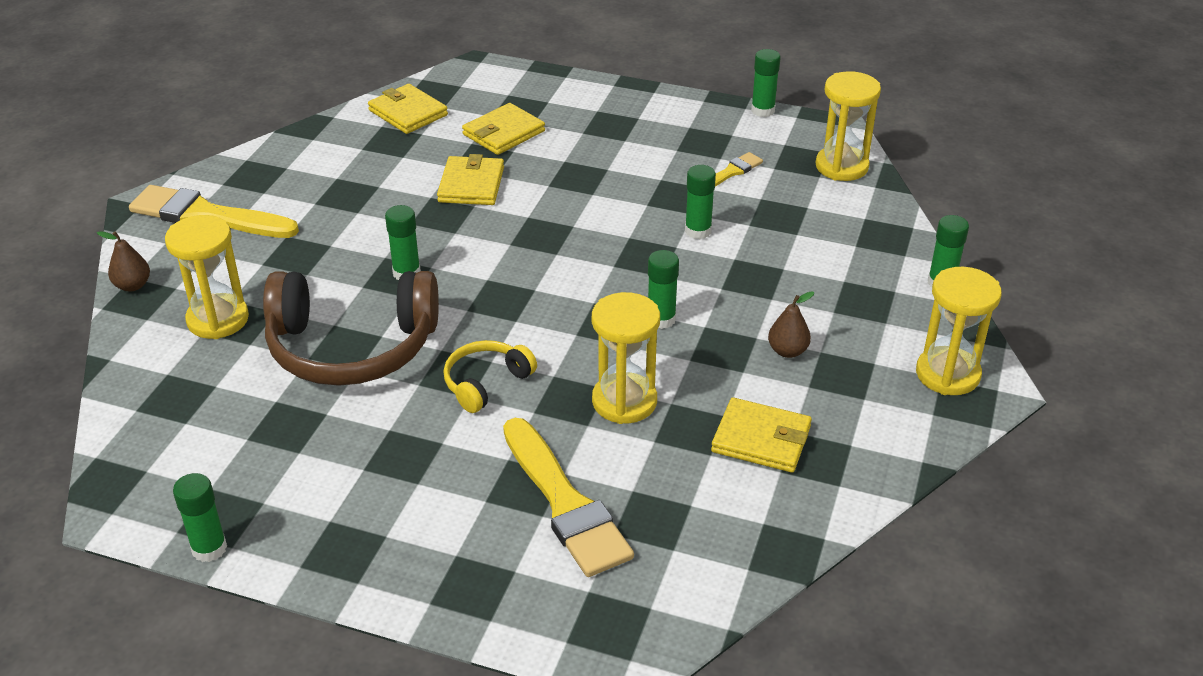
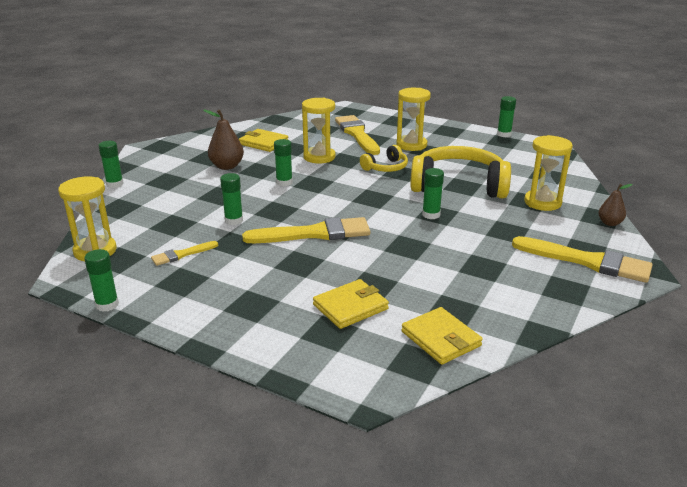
camera: 170 degrees left, 10 degrees down
(352, 347) = (458, 185): brown headphones -> yellow headphones
(471, 185) = (384, 264): yellow wallet -> none
(574, 221) = (314, 233): none -> yellow brush
(787, 351) = (227, 166): brown pear -> brown pear, size x1.60
(947, 374) = (158, 153): yellow hourglass -> yellow hourglass (411, 145)

